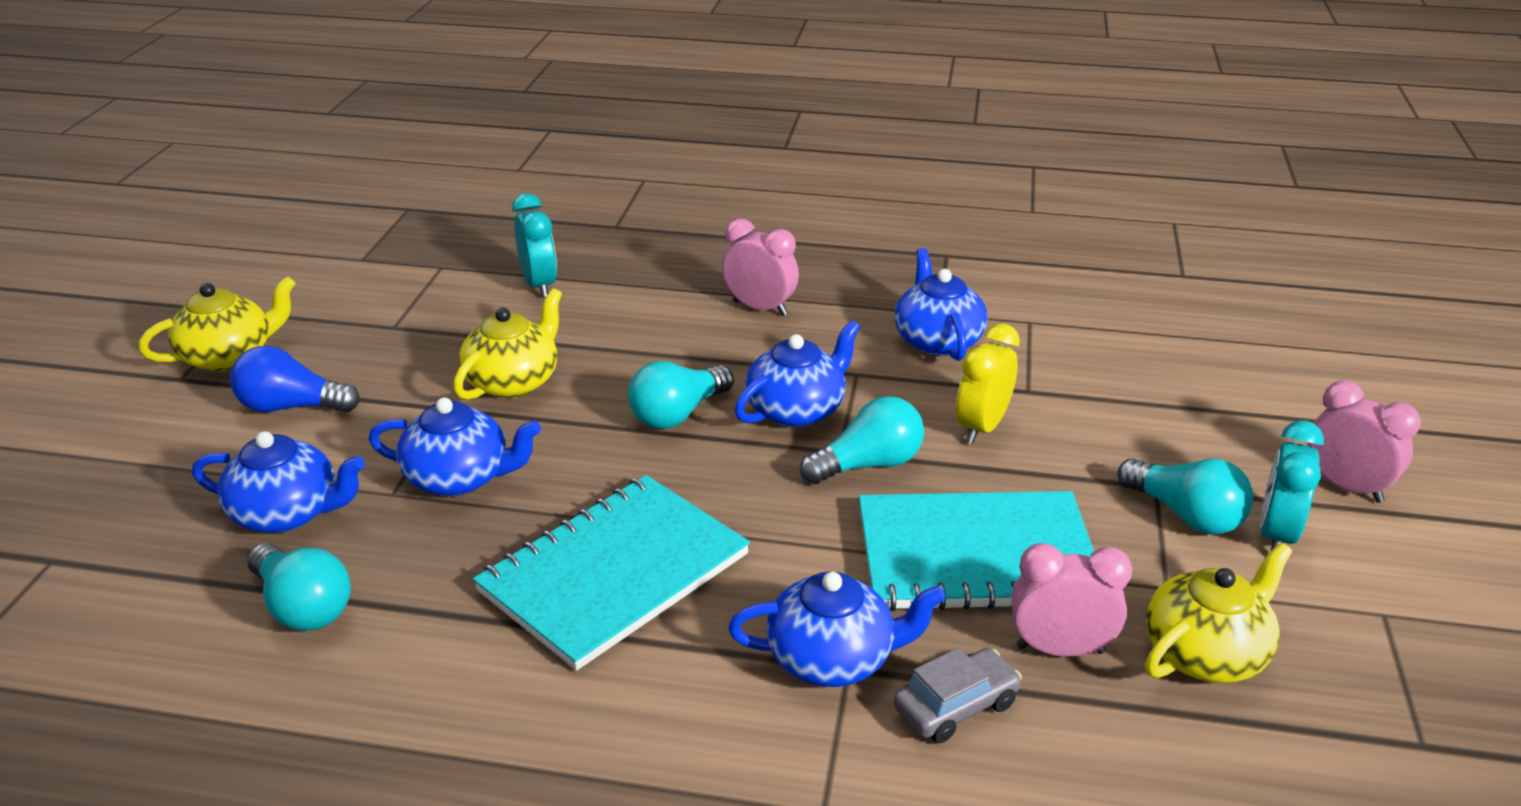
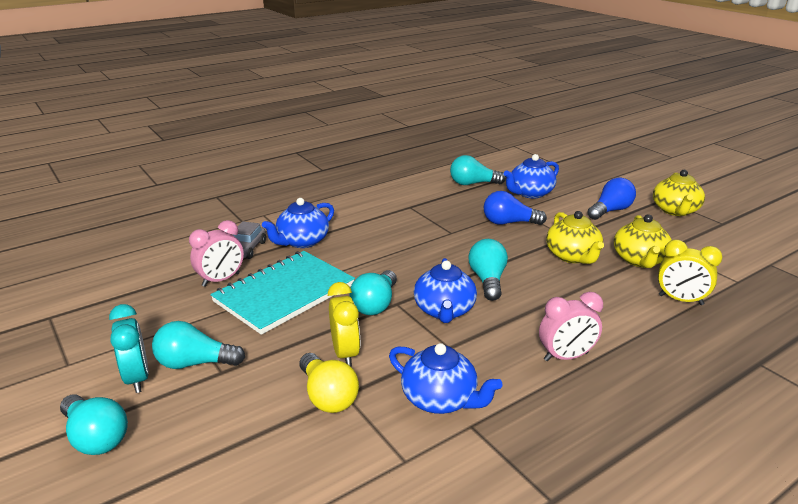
camera: 135 degrees right, 5 degrees down
(460, 478) = (509, 223): blue teapot -> blue light bulb
(539, 285) = (680, 300): turquoise clock -> yellow clock
(614, 573) = (407, 227): turquoise notebook -> none
(1049, 398) = (327, 396): none -> yellow light bulb
(1205, 653) = (157, 306): yellow teapot -> yellow teapot (639, 260)
(1345, 487) = (96, 437): pink clock -> turquoise light bulb

